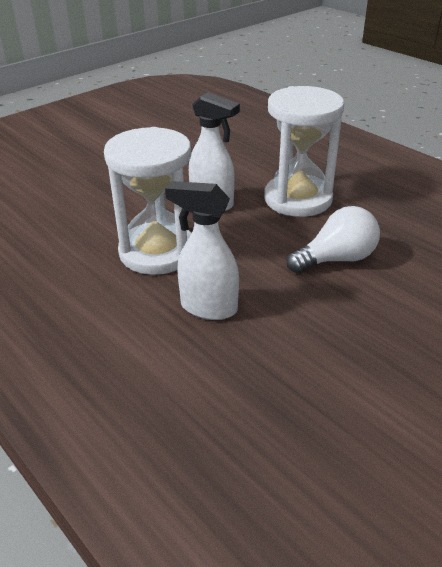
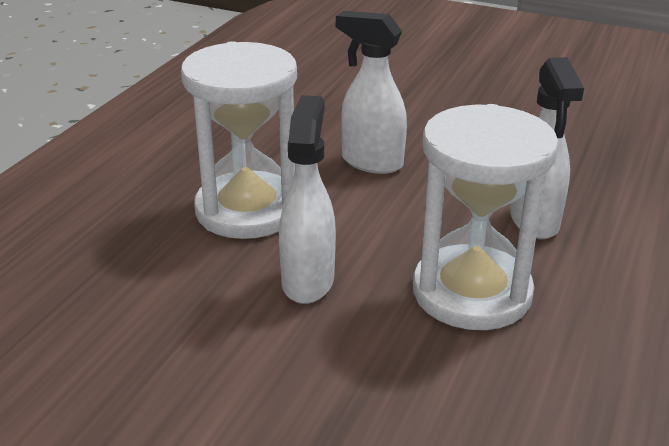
camera: 115 degrees left, 5 degrees down
(336, 259) = (371, 162): white light bulb -> white spray bottle

